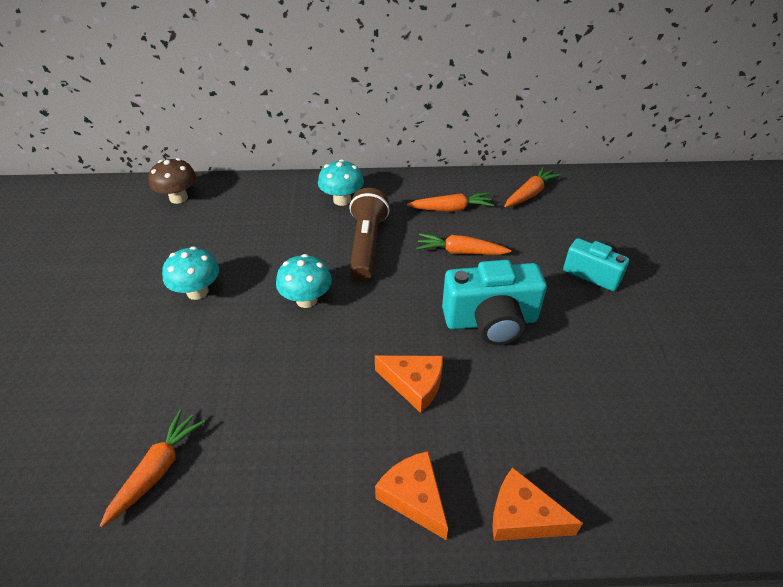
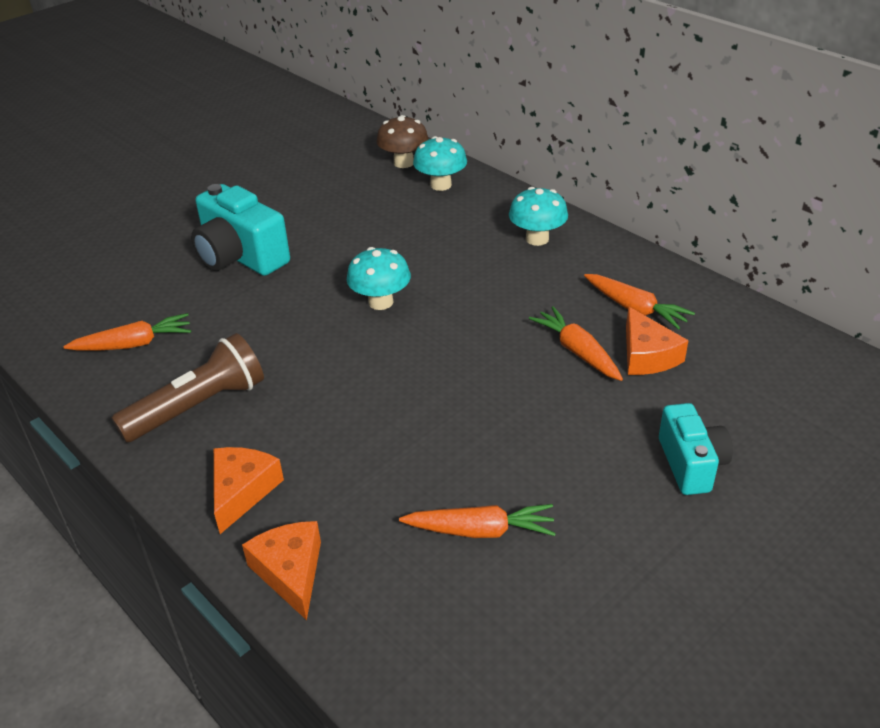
camera: 50 degrees right, 5 degrees down
(197, 292) = (314, 245): turquoise mushroom -> turquoise mushroom (441, 185)
(367, 245) = (498, 290): brown flashlight -> brown flashlight (199, 406)
(414, 384) = (362, 422): orange cheese -> orange cheese (647, 355)
(491, 321) = (505, 426): turquoise camera -> turquoise camera (240, 257)
(529, 194) = (756, 347): orange carrot -> orange carrot (480, 530)

